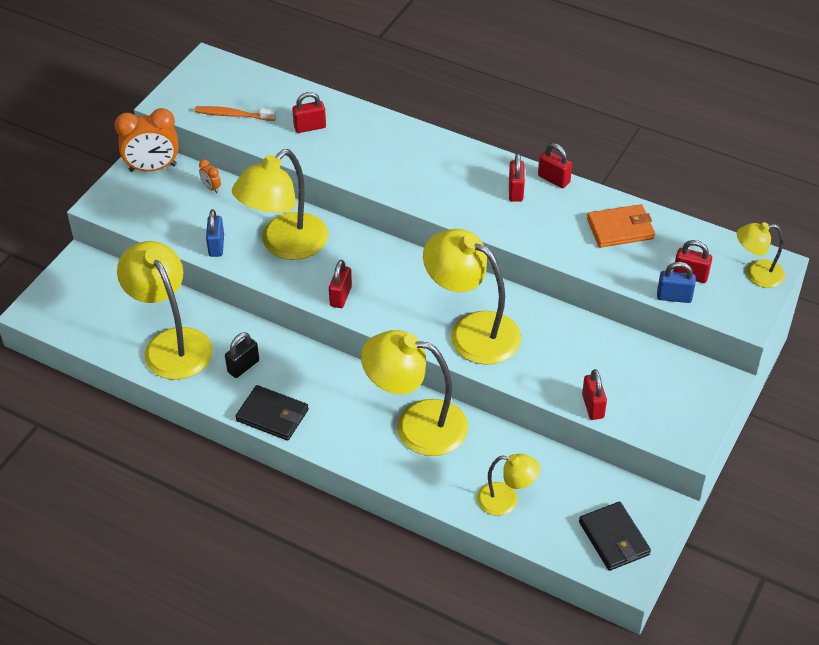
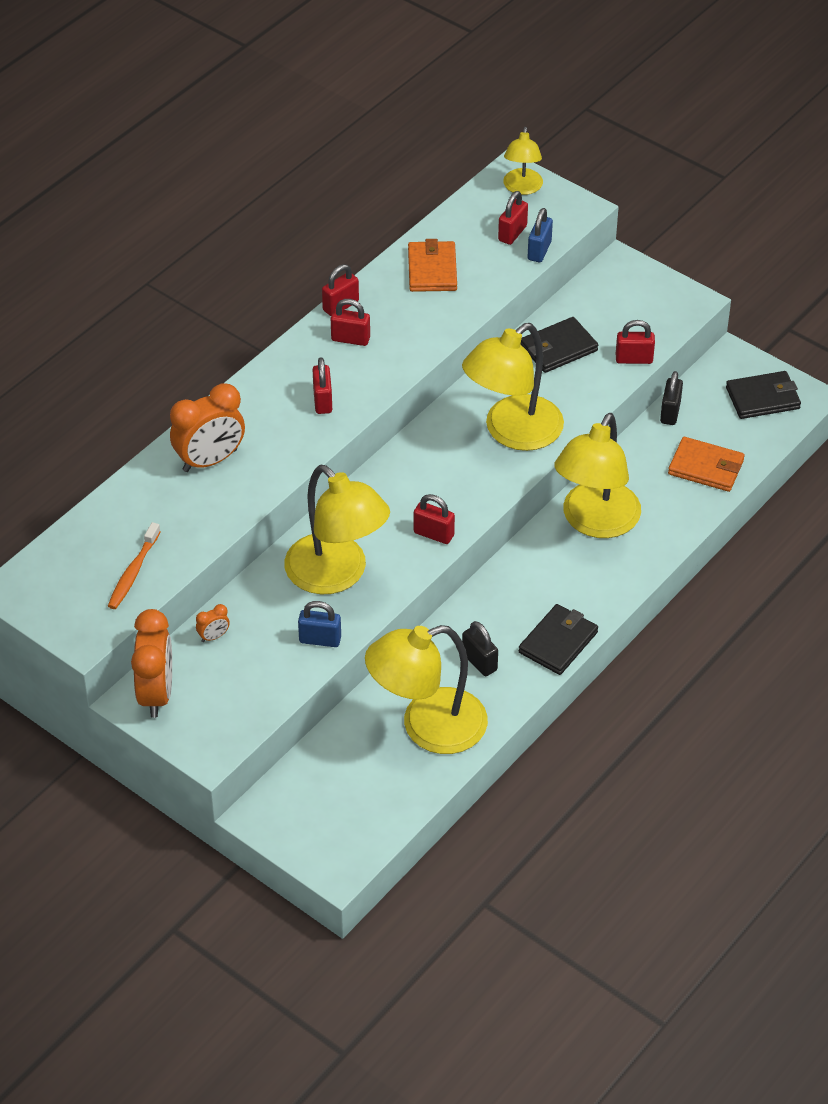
camera: 80 degrees left, 0 degrees up
(310, 127) = (182, 501): red padlock -> red padlock (322, 401)
(355, 134) = (210, 460): none -> orange clock
(506, 500) = (706, 467): yellow lamp -> orange wallet
(570, 465) = (670, 412): none -> black padlock
(588, 350) = (558, 348): none -> black wallet

